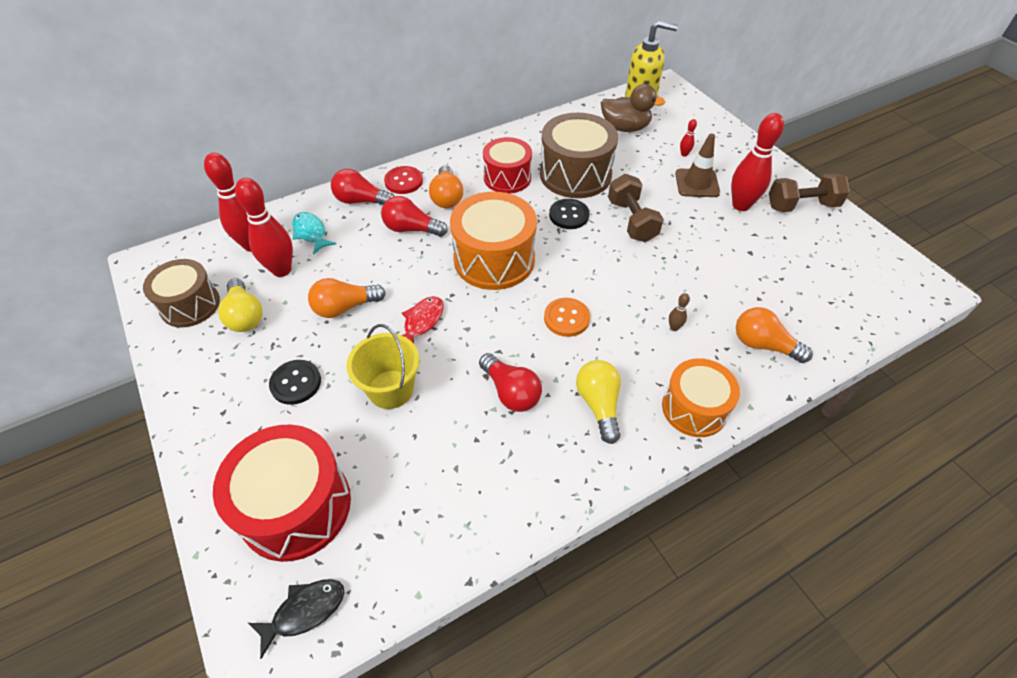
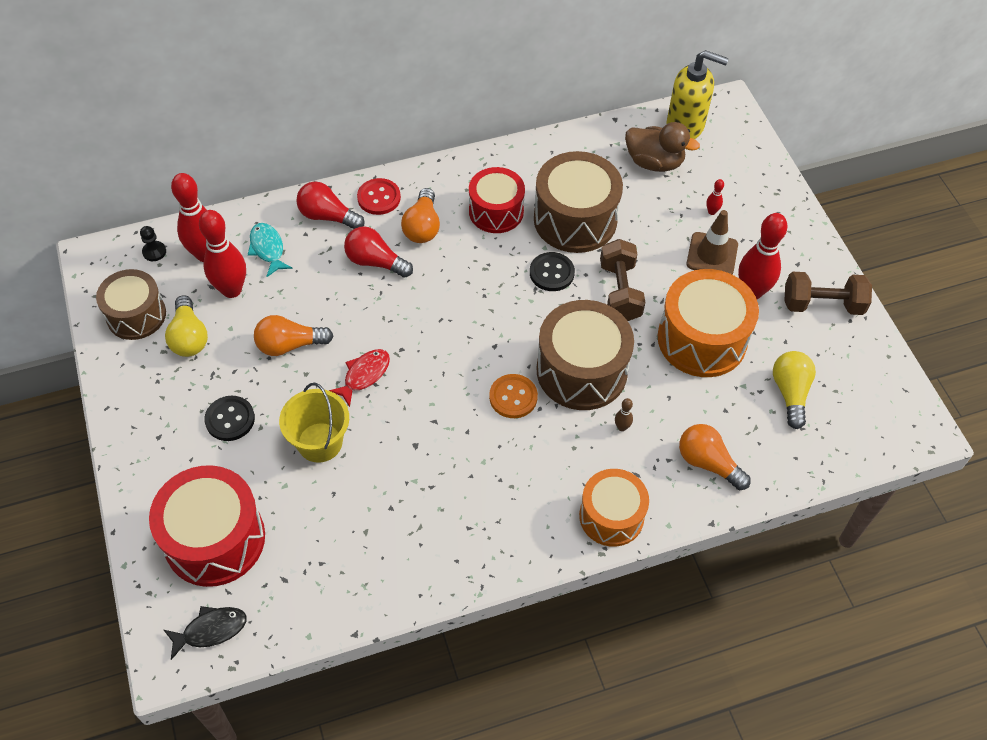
camera: 10 degrees right, 5 degrees up
(203, 250) = (154, 252): none -> black pawn
(494, 259) = (455, 314): orange drum -> orange drum (702, 339)
(511, 392) = (435, 466): red light bulb -> none
(599, 405) = (518, 495): yellow light bulb -> yellow light bulb (790, 393)
(621, 286) = (581, 370): none -> brown drum

